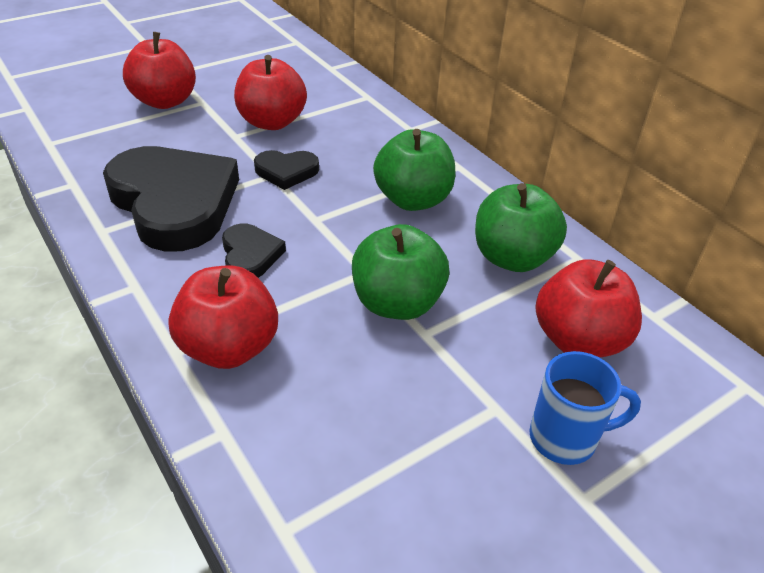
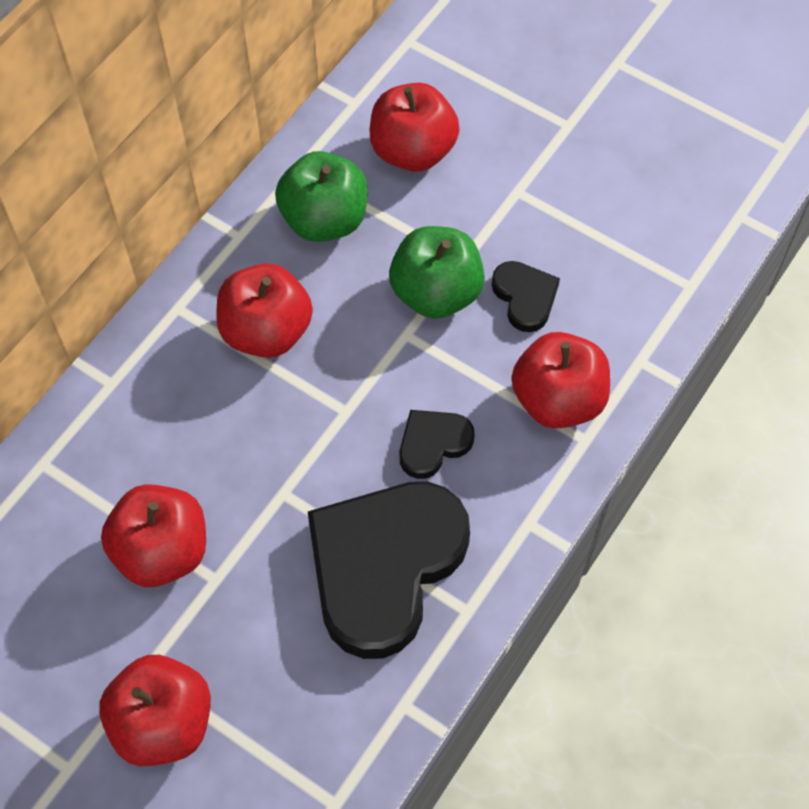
camera: 110 degrees left, 20 degrees up
(286, 172) = (270, 480): black heart -> black heart (525, 297)
(413, 200) = (266, 331): green apple -> red apple
(565, 438) = (522, 143): blue mug -> none

